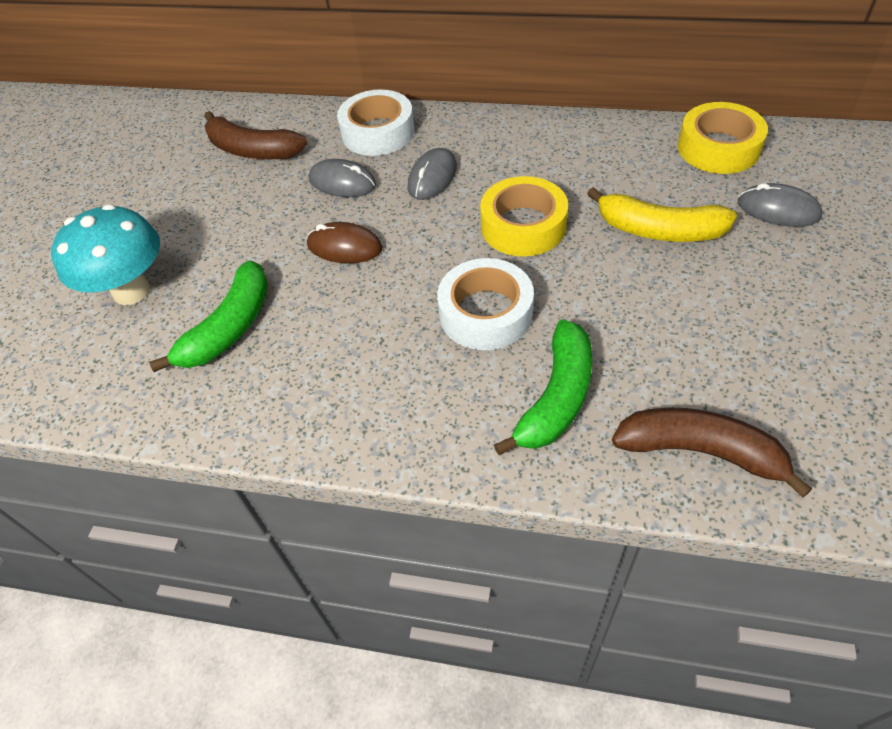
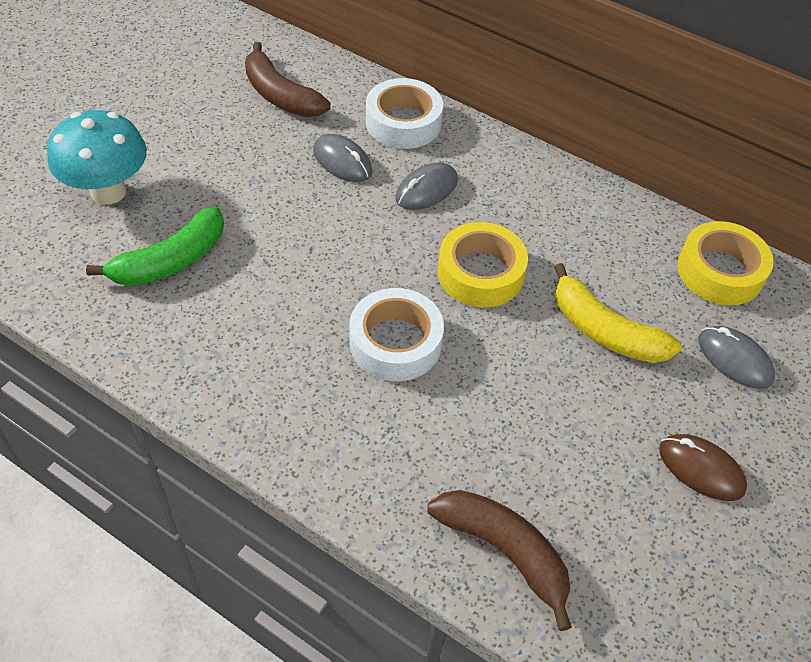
camera: 15 degrees right, 0 degrees up
(344, 247) = (309, 226): brown mouse -> brown mouse (701, 469)
(556, 397) = (410, 447): green banana -> none

